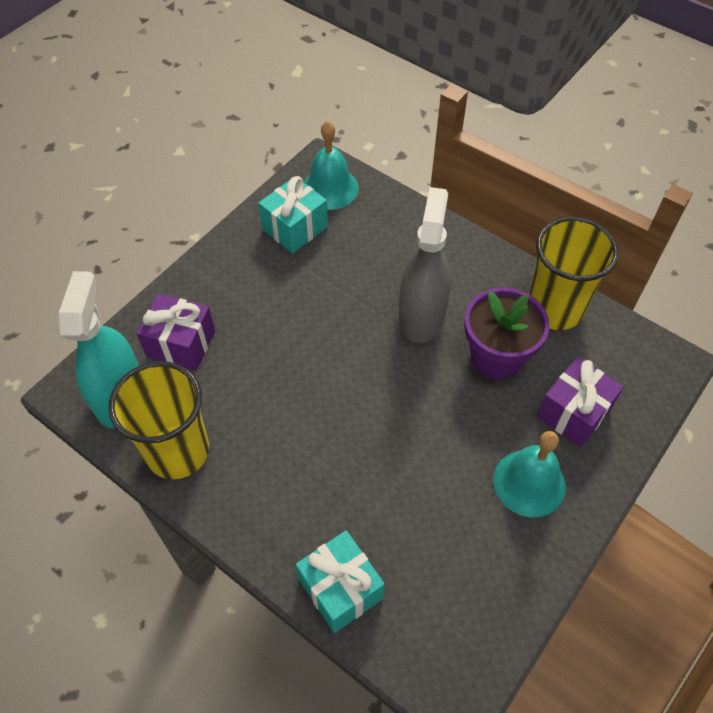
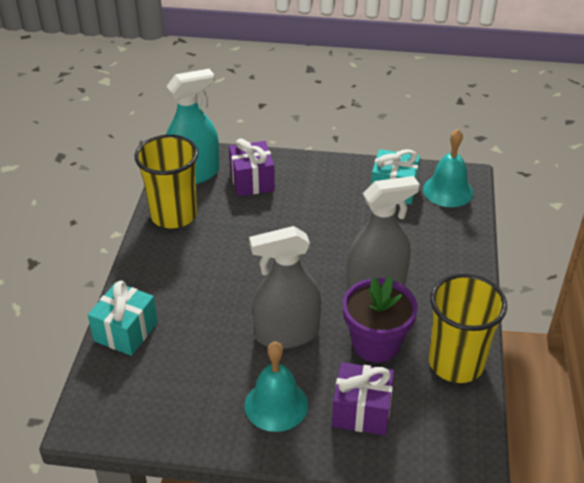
camera: 60 degrees right, 15 degrees down
(439, 426) = (287, 334): none -> grey spray bottle

